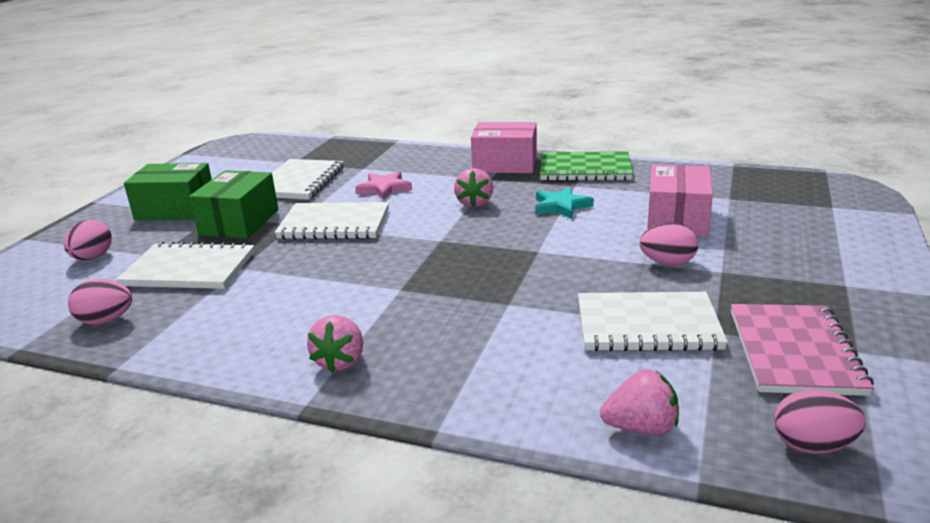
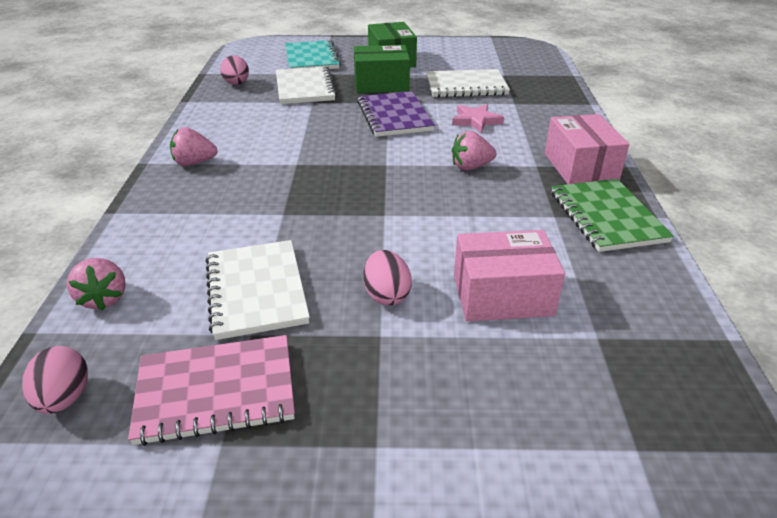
camera: 70 degrees right, 10 degrees up
(93, 258) = (312, 58): pink egg -> turquoise notebook
(334, 224) = (394, 116): white notebook -> purple notebook
(561, 206) = (492, 214): turquoise star -> none

